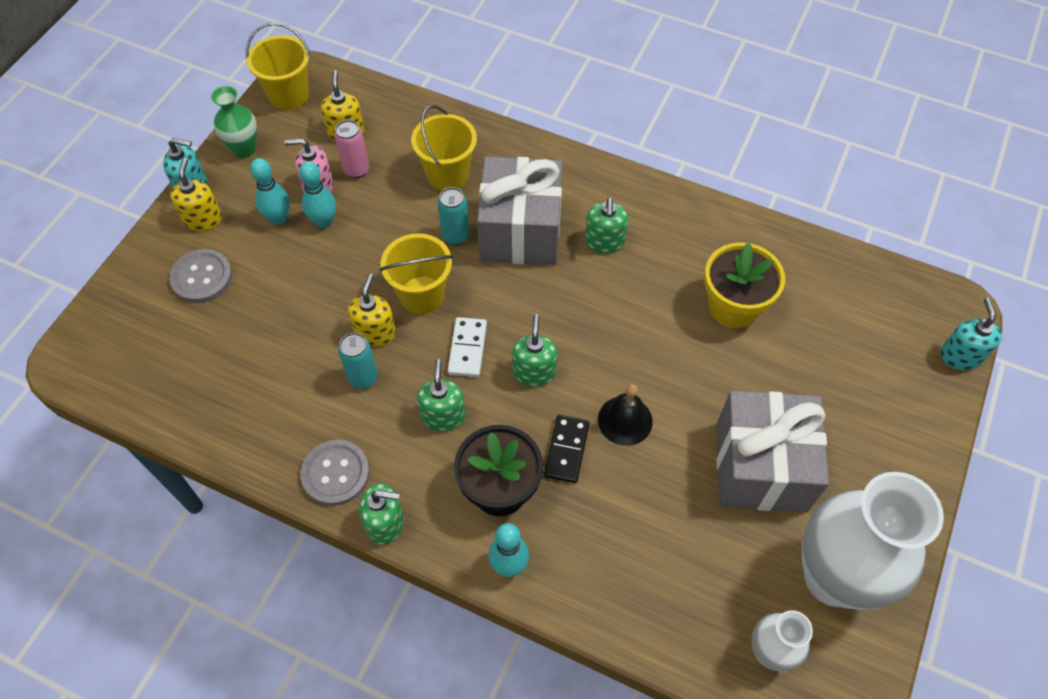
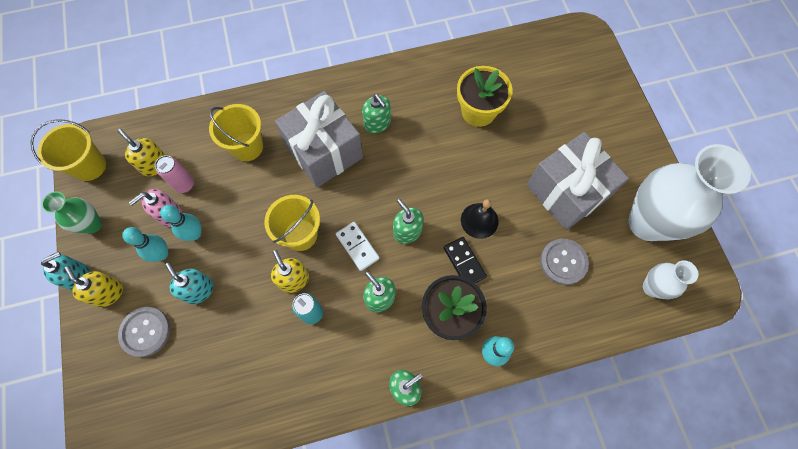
camera: 40 degrees left, 10 degrees up
(335, 473) = (349, 384): grey button -> grey button (563, 262)
(455, 236) = (288, 182): turquoise can -> none
(960, 356) = (606, 58): turquoise soap dispenser -> turquoise soap dispenser (199, 290)

